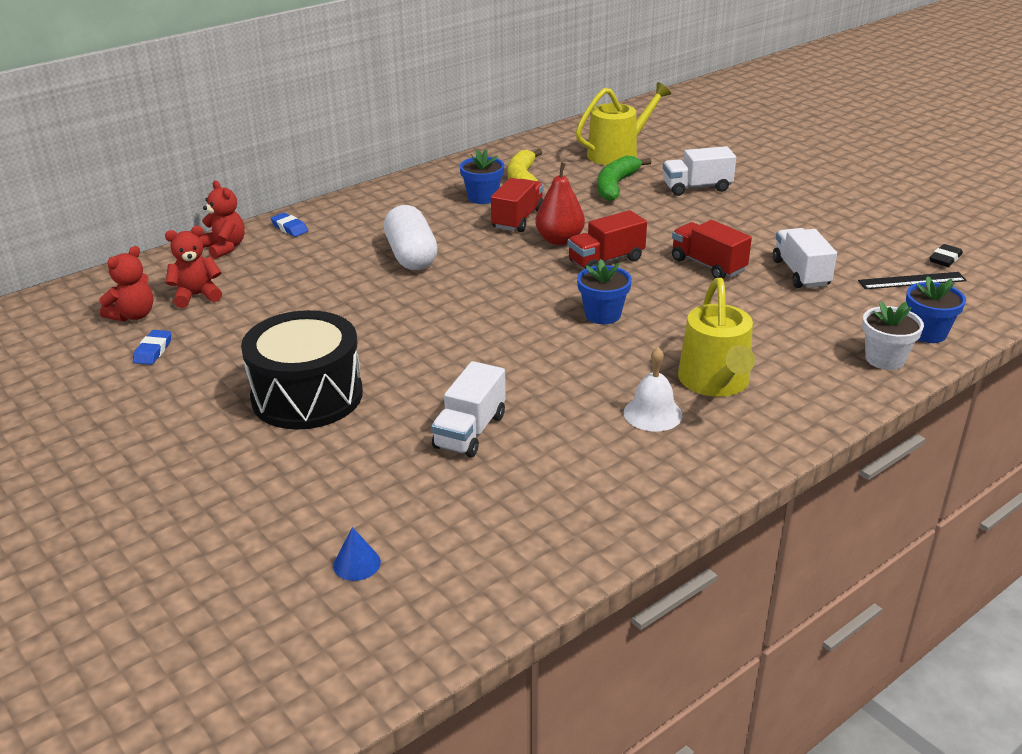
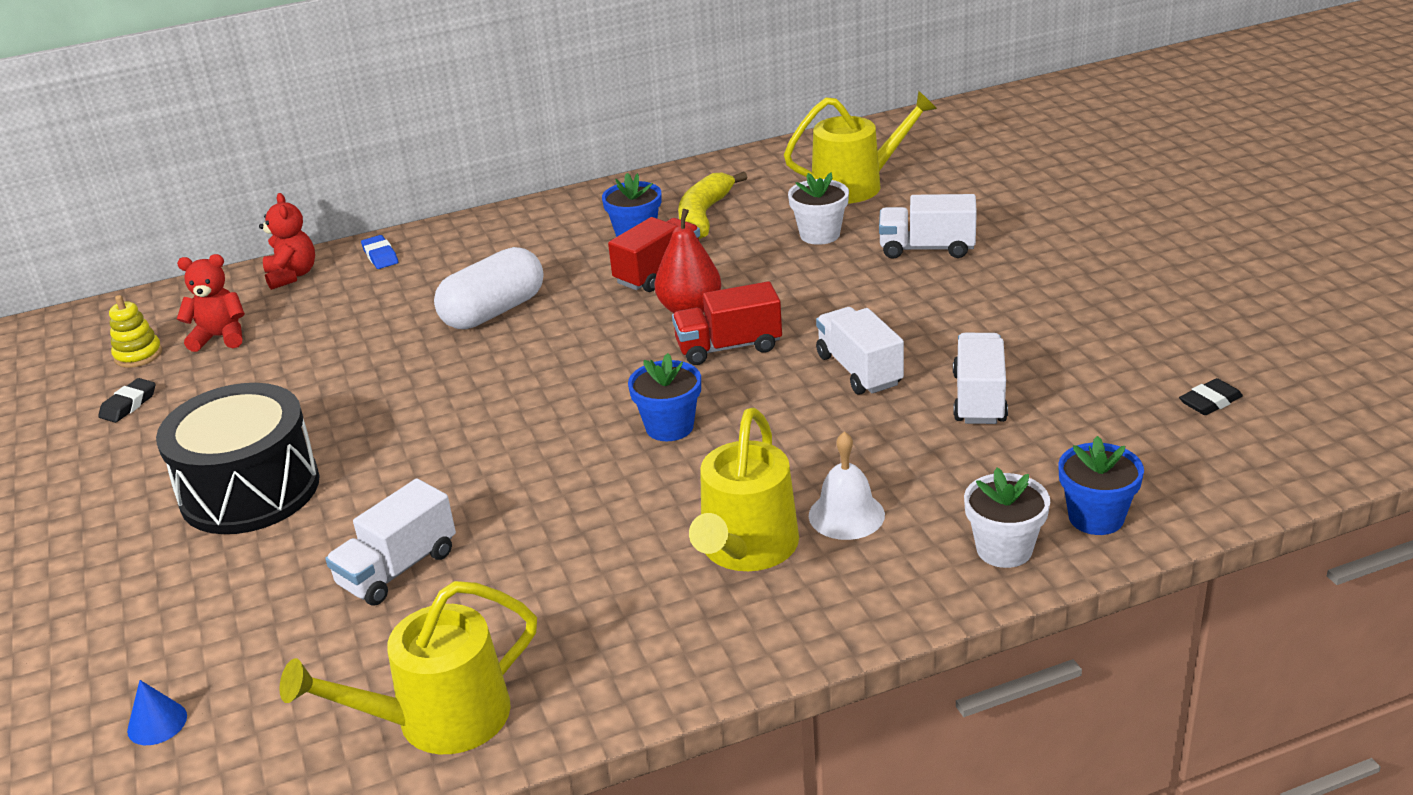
camera: 20 degrees right, 0 degrees up
(133, 315) = (138, 355): red teddy bear -> yellow stacking toy
(153, 351) = (129, 405): blue eraser -> black eraser
(411, 256) = (493, 311): white capsule -> white capsule turned 45 degrees clockwise
(579, 522) = (439, 719): none -> yellow watering can
(616, 185) = (819, 235): green banana -> white flower pot
(652, 413) = (633, 581): white bell -> white bell (846, 515)
(708, 265) = (859, 370): red truck -> white truck
(912, 281) = (1134, 431): black ruler -> none

